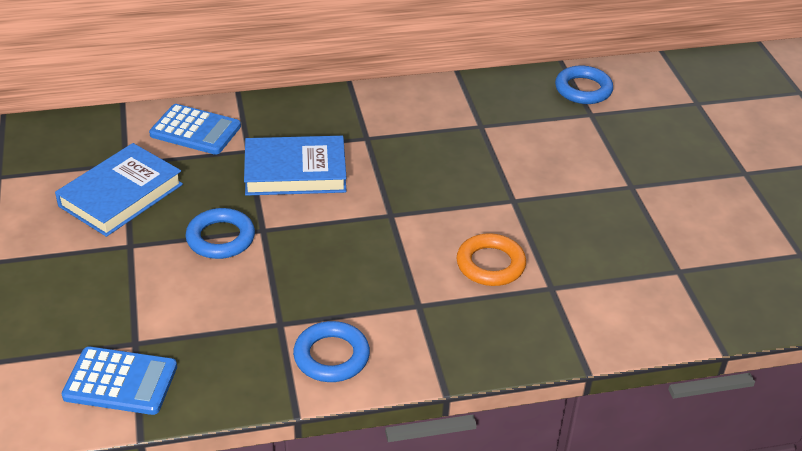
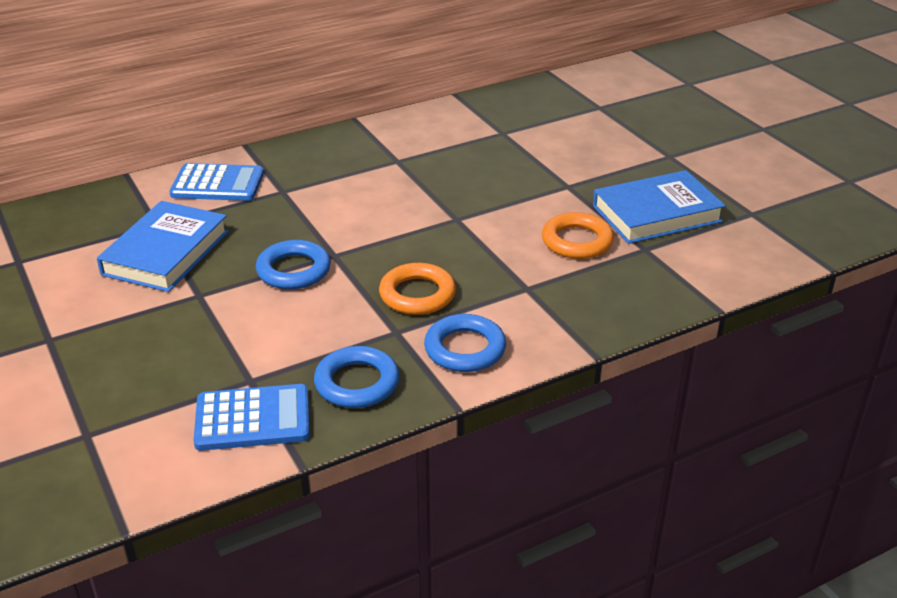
camera: 15 degrees left, 5 degrees down
(295, 171) = (341, 200): blue book -> blue book (656, 214)
(316, 289) = (417, 294): none -> orange ring
(583, 89) = (581, 89): blue ring -> blue ring (357, 383)

